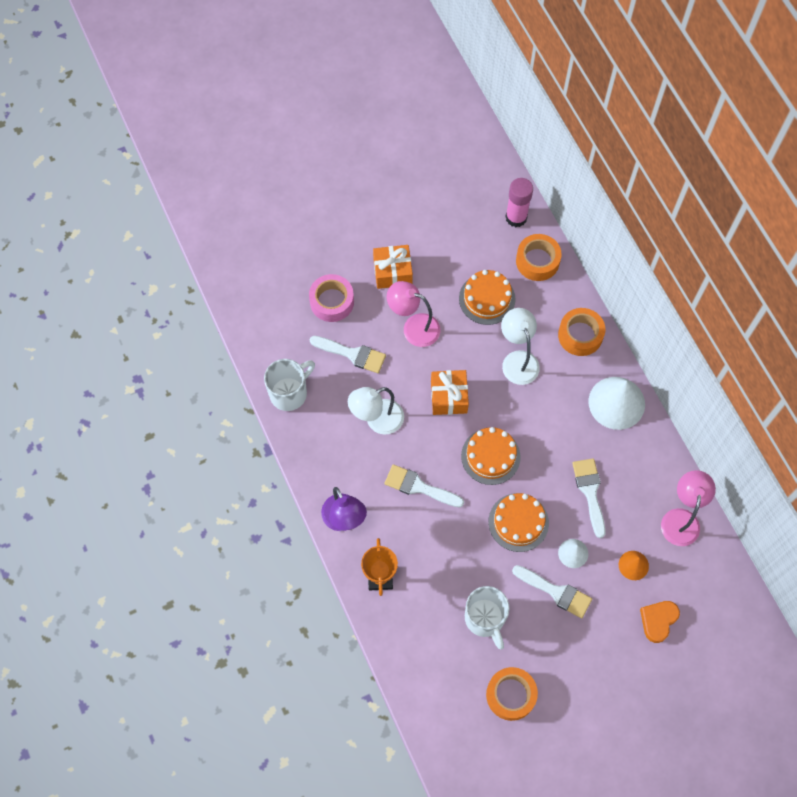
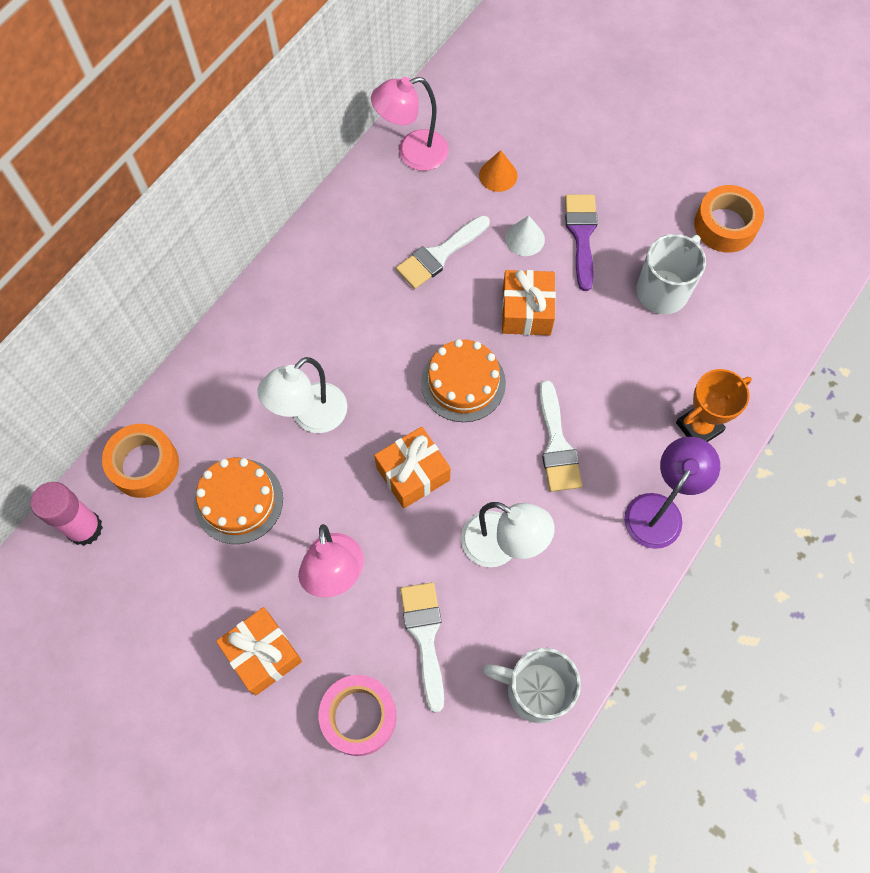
camera: 120 degrees left, 0 degrees up
(518, 522) = (526, 311): orange cake -> orange gift
(556, 592) = (581, 234): white brush -> purple brush
(580, 335) = (232, 360): orange tape -> none
(616, 403) = (305, 278): white cone -> none
(658, 621) = (544, 127): orange heart -> none

